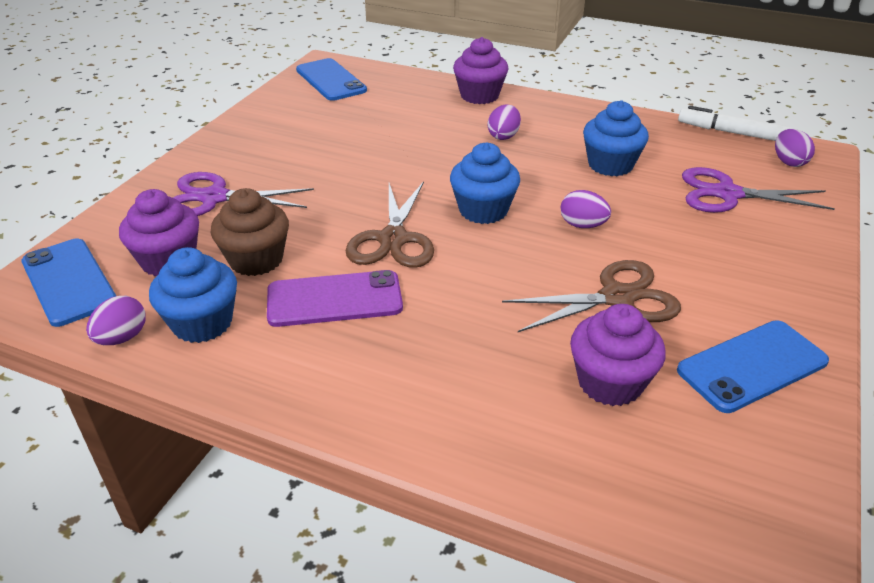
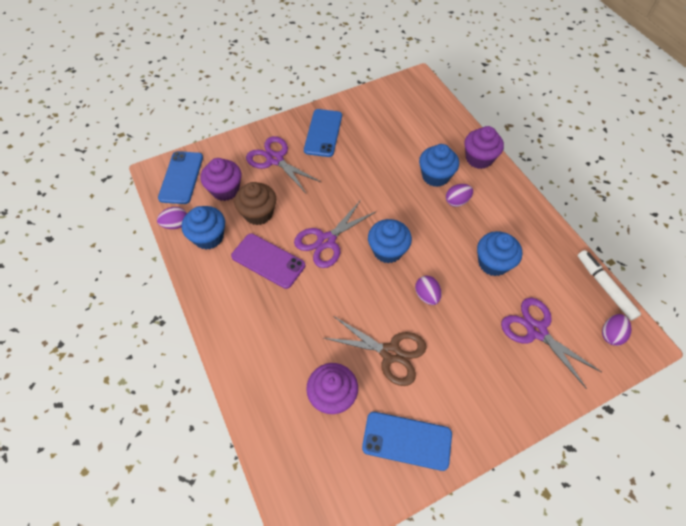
camera: 40 degrees right, 20 degrees up
(331, 80) = (408, 97): blue phone -> blue phone (323, 133)
(393, 239) = (326, 241): brown scissors -> purple scissors
(451, 127) = (435, 176): none -> blue cupcake

